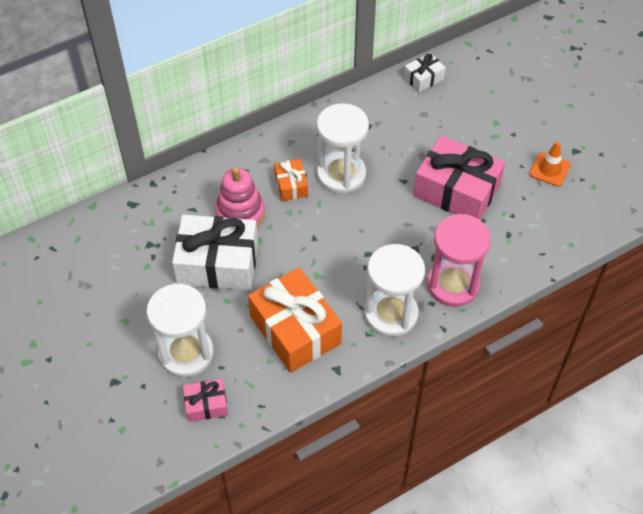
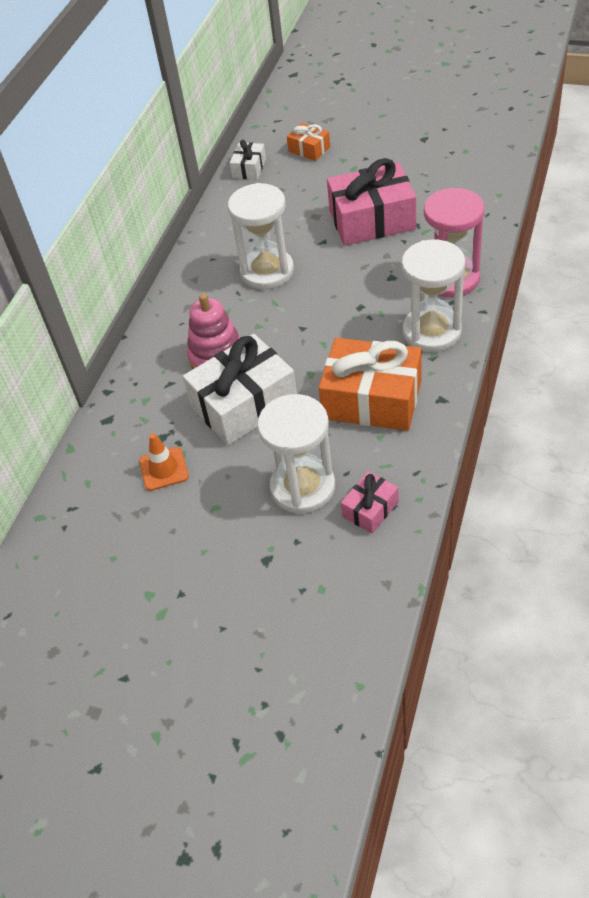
camera: 35 degrees left, 5 degrees down
(291, 185) = (235, 307): orange gift -> orange gift (309, 149)
(549, 169) = (421, 161): orange traffic cone -> orange traffic cone (163, 469)

